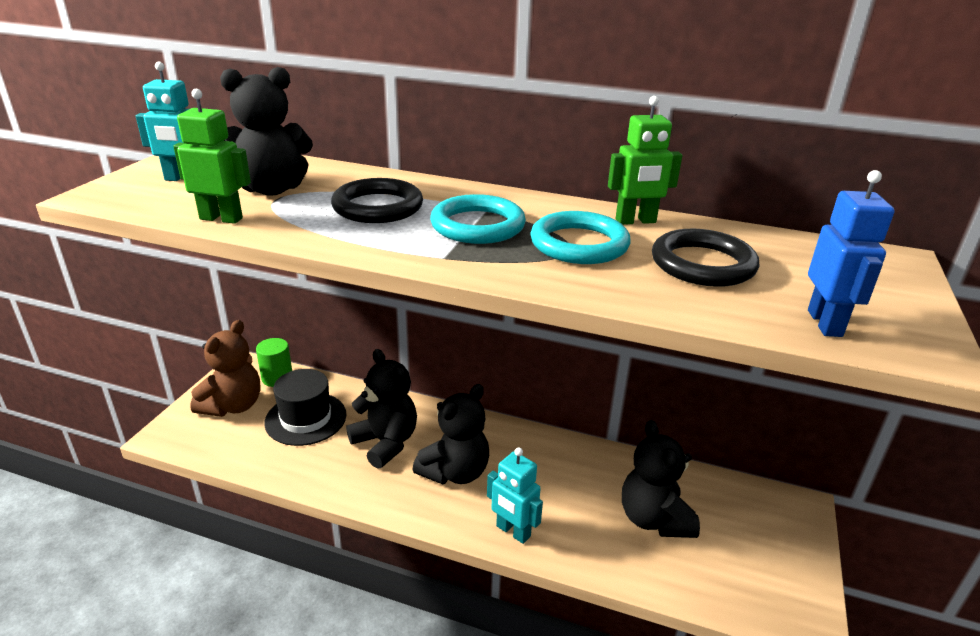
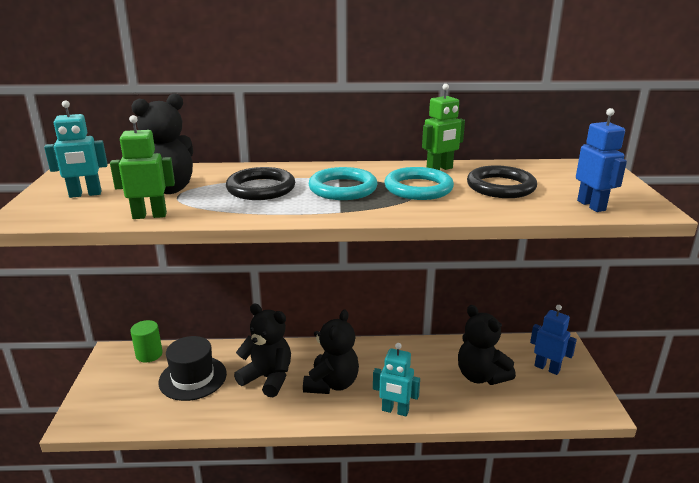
camera: 20 degrees left, 5 degrees down
(233, 406) = (124, 384): brown teddy bear -> none
(757, 536) = (547, 368): none -> blue robot

